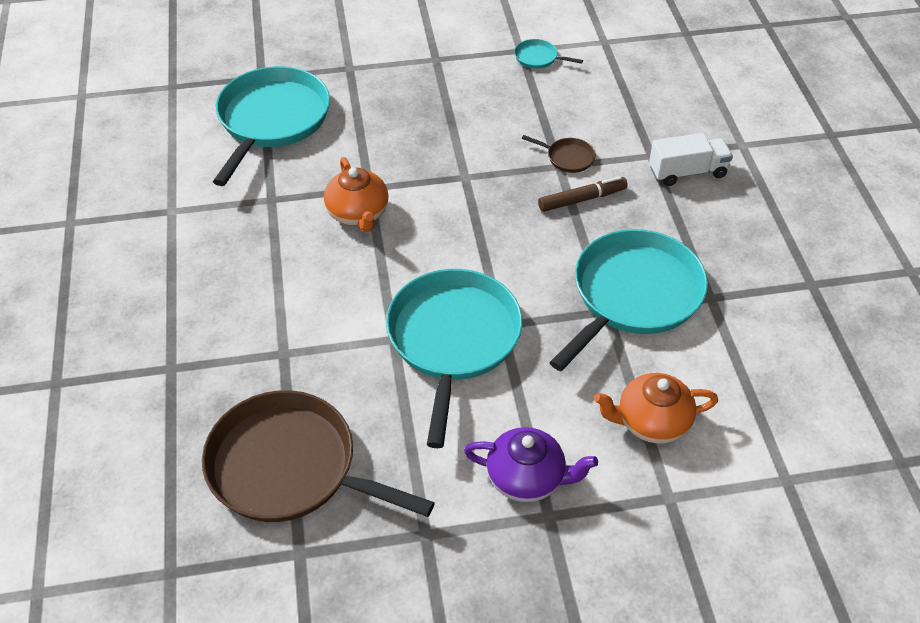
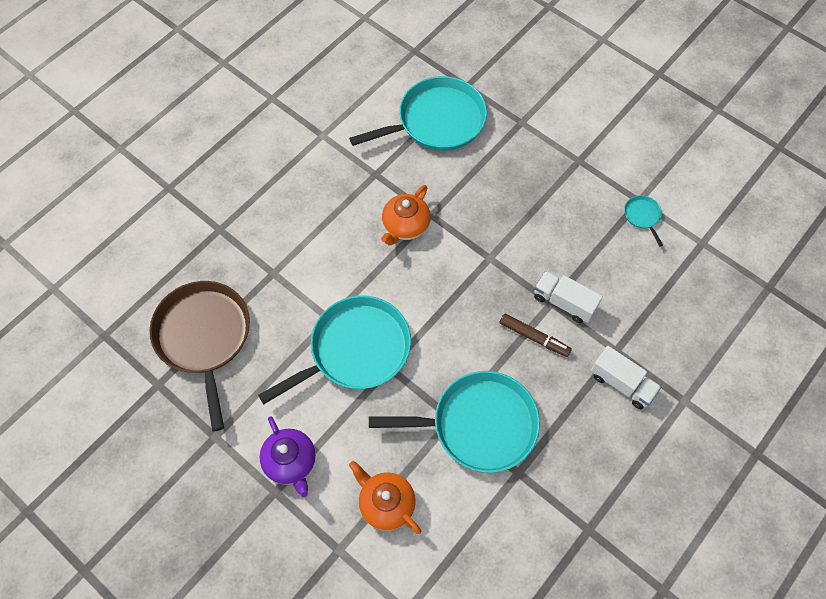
camera: 50 degrees right, 15 degrees up
(568, 158) = (564, 302): brown pan -> white truck

